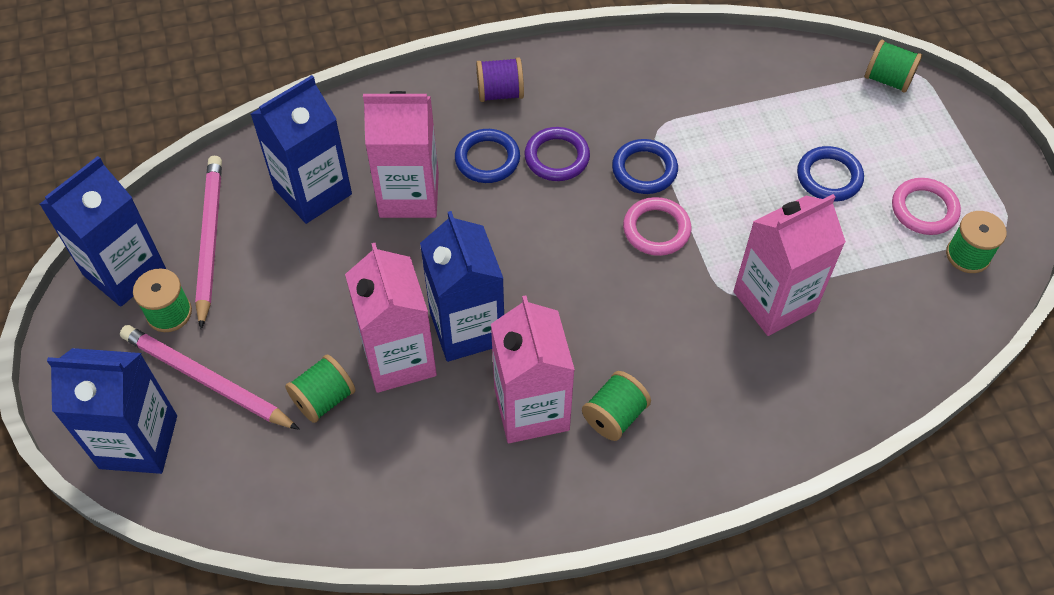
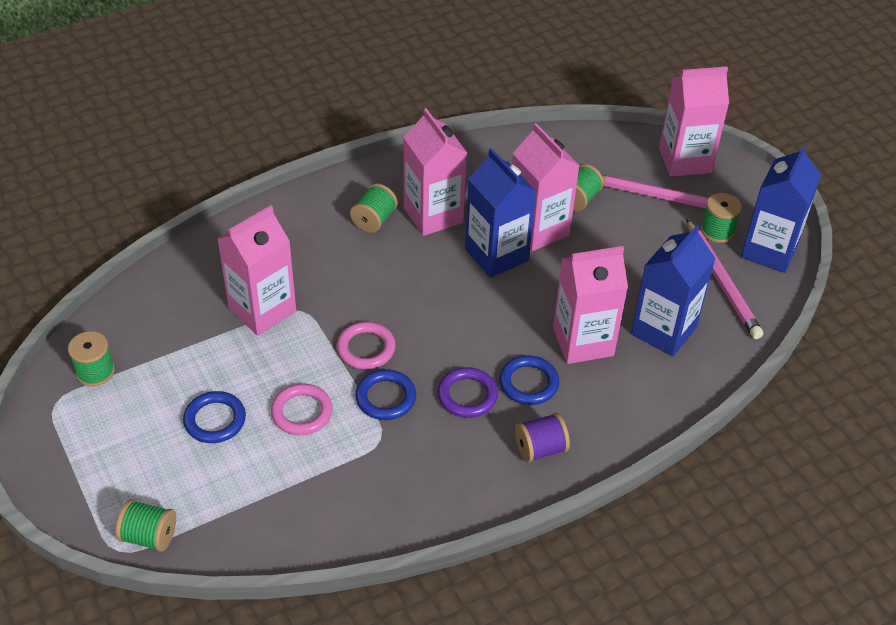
camera: 165 degrees right, 10 degrees down
(138, 442) = (685, 160): blue carton -> pink carton
(924, 209) = (128, 405): pink ring -> pink ring (302, 412)

